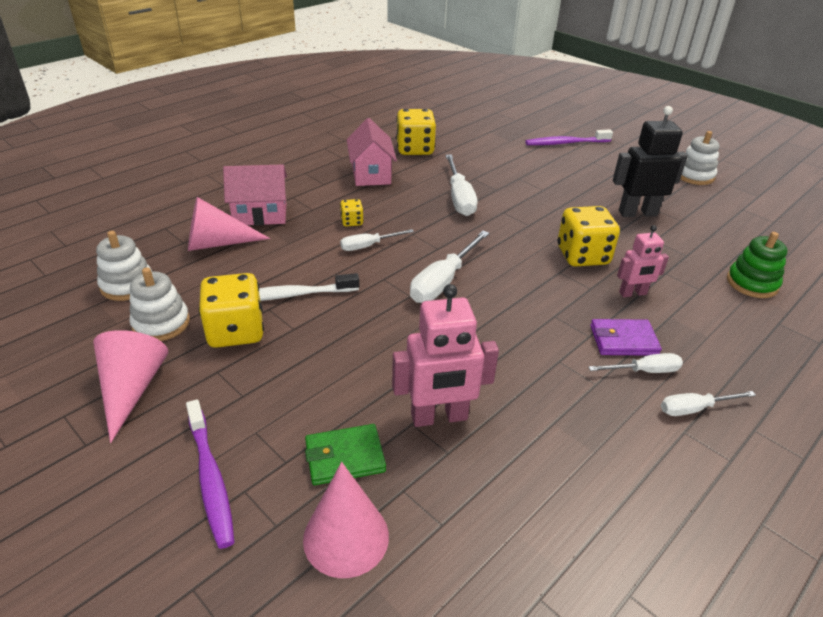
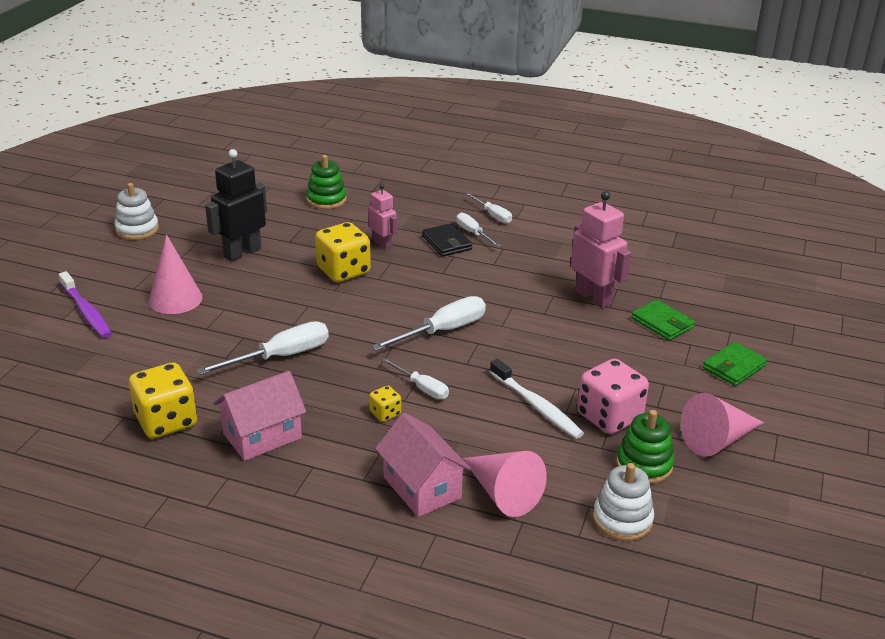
camera: 115 degrees left, 5 degrees down
(161, 323) = (644, 465): white stacking toy -> green stacking toy
(211, 478) = (734, 367): purple toothbrush -> green wallet
(236, 331) = (609, 417): yellow dice -> pink dice
(346, 537) = (708, 306): pink cone -> pink cone (175, 299)
(443, 281) = (443, 331): white screwdriver -> white screwdriver turned 45 degrees counterclockwise
(623, 340) = (446, 243): purple wallet -> black wallet
(637, 213) = (242, 253): black robot -> black robot turned 75 degrees clockwise

